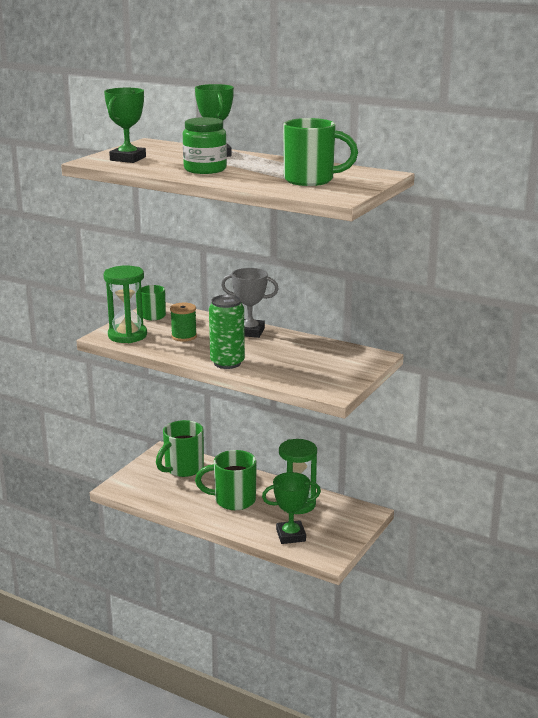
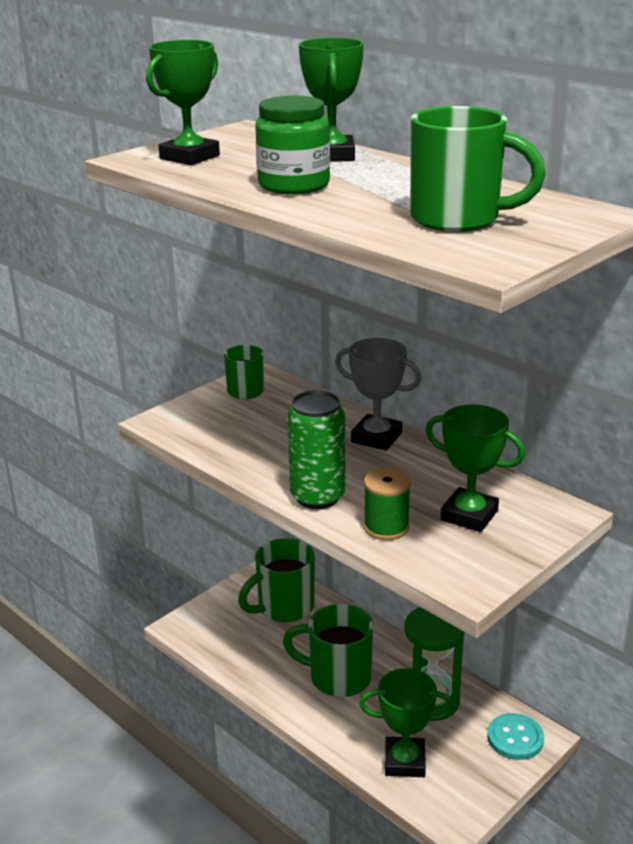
camera: 15 degrees right, 5 degrees up
(127, 335) = (192, 424): green hourglass -> none
(184, 336) = (273, 435): green spool -> green spool (386, 527)
(322, 362) = (469, 515): none -> green trophy
(355, 515) = (515, 738): none -> turquoise button

